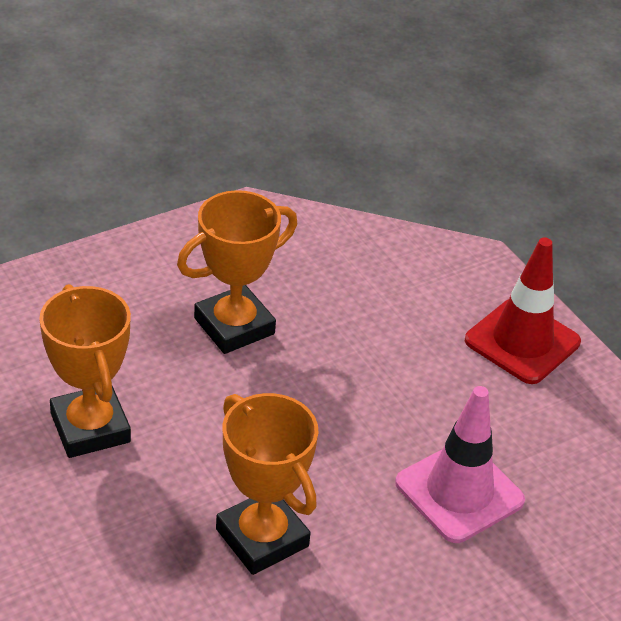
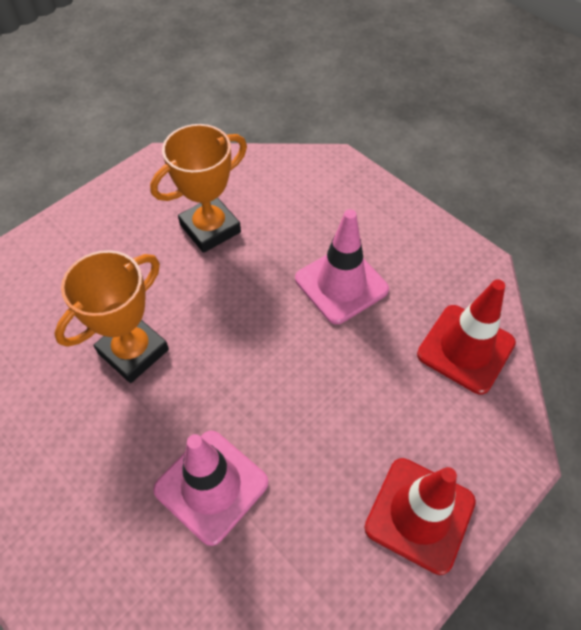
camera: 80 degrees right, 15 degrees up
(234, 326) = (341, 284): orange trophy -> pink traffic cone
(354, 255) = (465, 349): none -> red traffic cone

